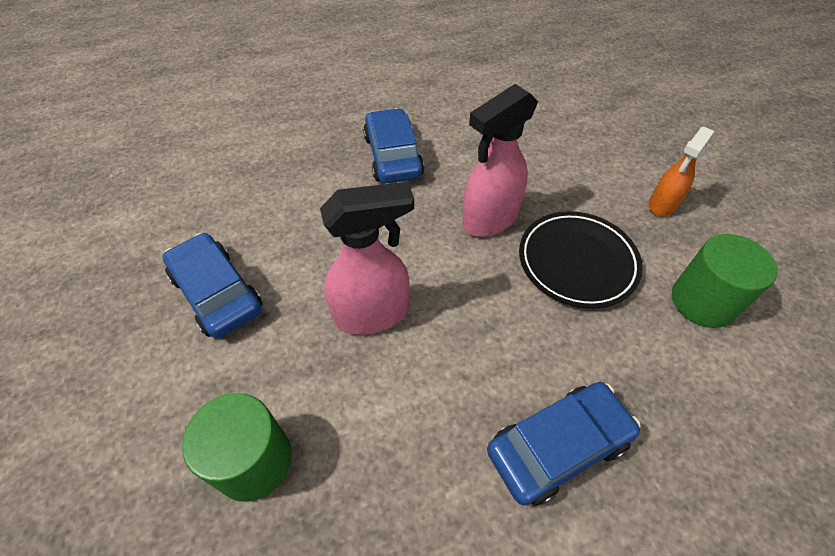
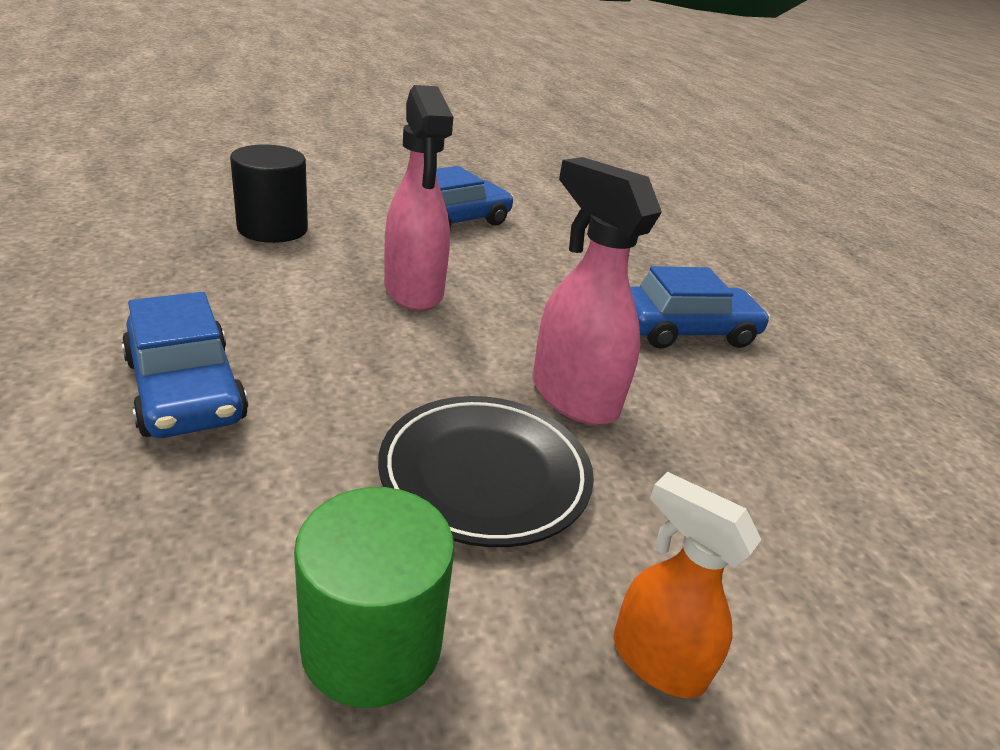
camera: 85 degrees right, 20 degrees down
(253, 460) = (272, 229): green cylinder -> black cylinder

